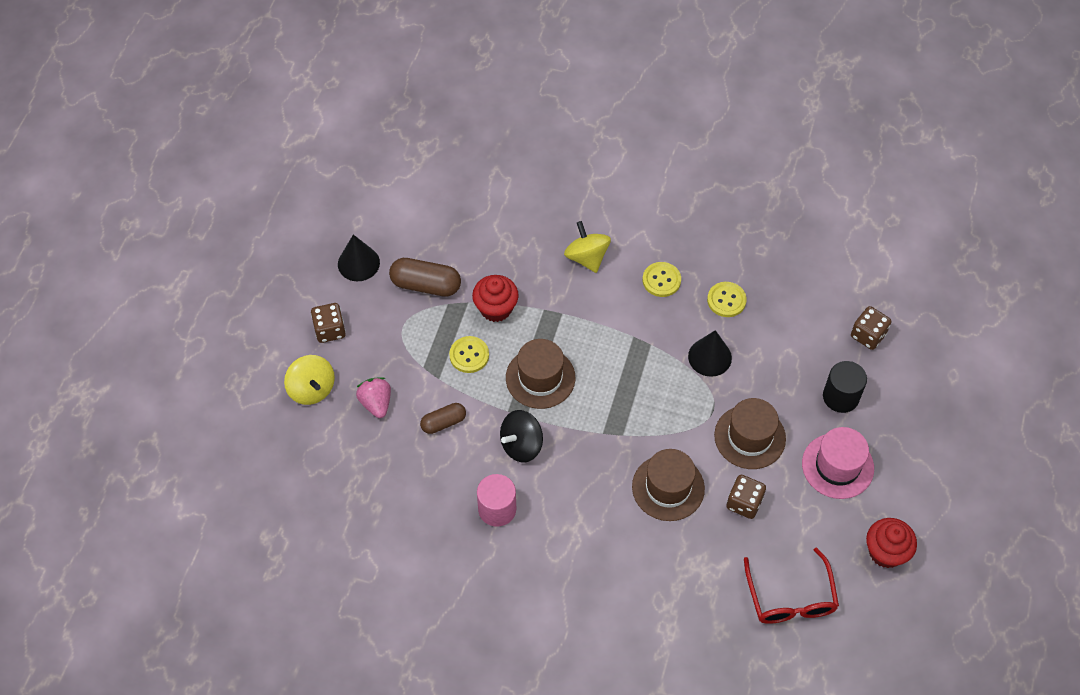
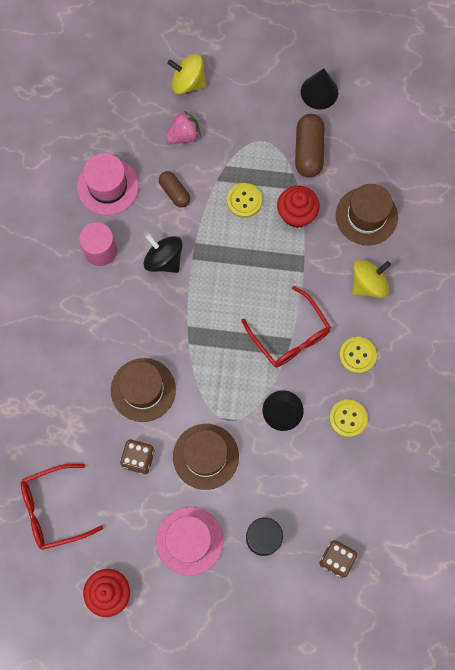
camera: 80 degrees right, 15 degrees up
(312, 389) = (188, 83): yellow spinning top -> yellow spinning top turned 60 degrees clockwise
(330, 330) = (247, 84): brown dice -> none
(420, 491) = (108, 186): none -> pink hat
(540, 378) = (233, 264): brown hat -> brown hat (366, 216)
(630, 337) = (290, 335): none -> red glasses

